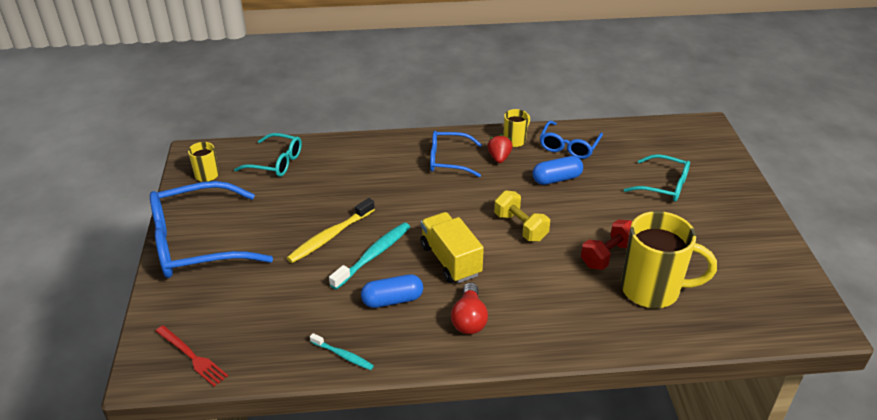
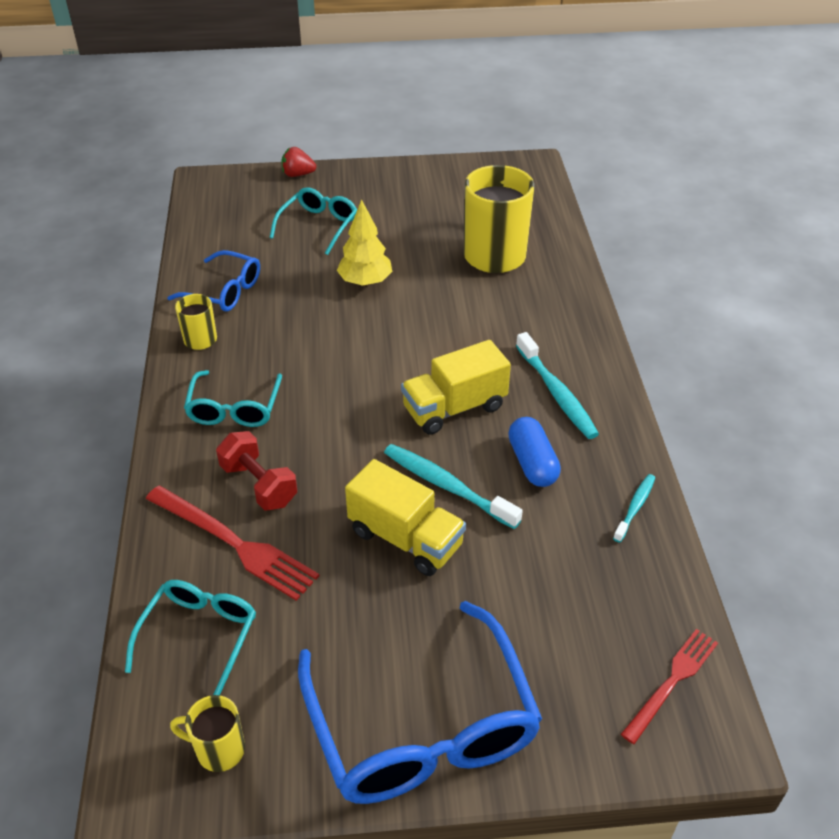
camera: 90 degrees left, 5 degrees up
(330, 236) = (406, 538): yellow toothbrush -> yellow truck
(336, 169) = (234, 543): none -> red fork
(447, 160) = (234, 409): blue glasses -> turquoise glasses
(469, 319) = (556, 393): red light bulb -> turquoise toothbrush
(499, 158) = (238, 356): red strawberry -> red strawberry (298, 174)
(520, 227) = (390, 343): yellow dumbbell -> none
(556, 179) = (294, 307): blue capsule -> none
(594, 212) = (365, 282): none -> yellow tree
(608, 255) = (442, 279): red dumbbell -> red dumbbell (259, 485)

